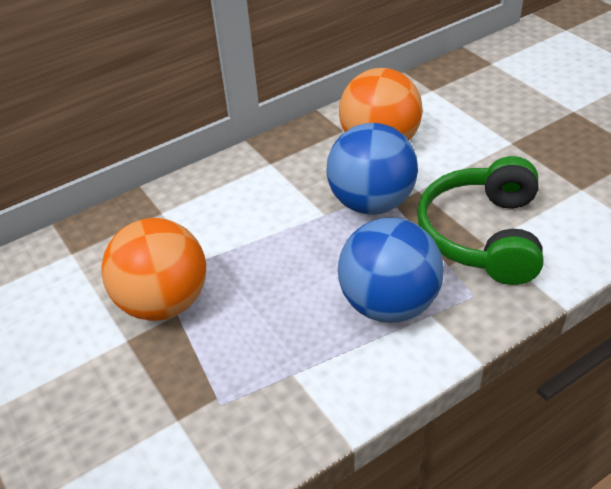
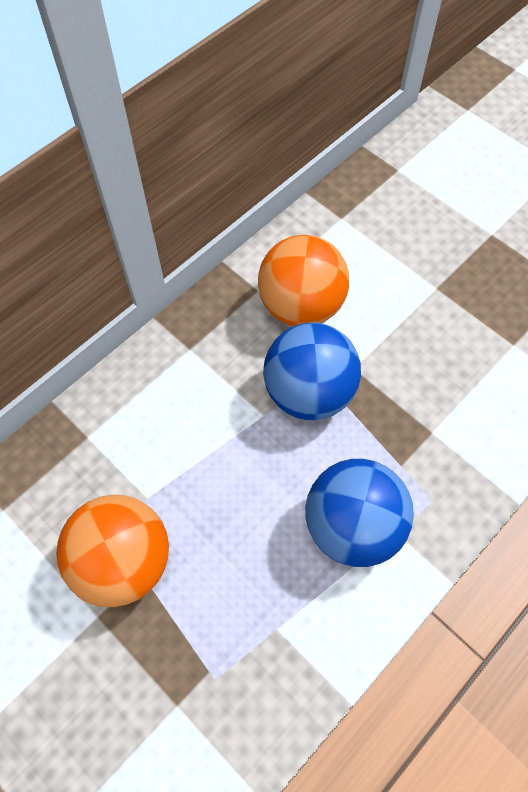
camera: 15 degrees left, 20 degrees up
(482, 235) = (427, 421): green headphones -> none

